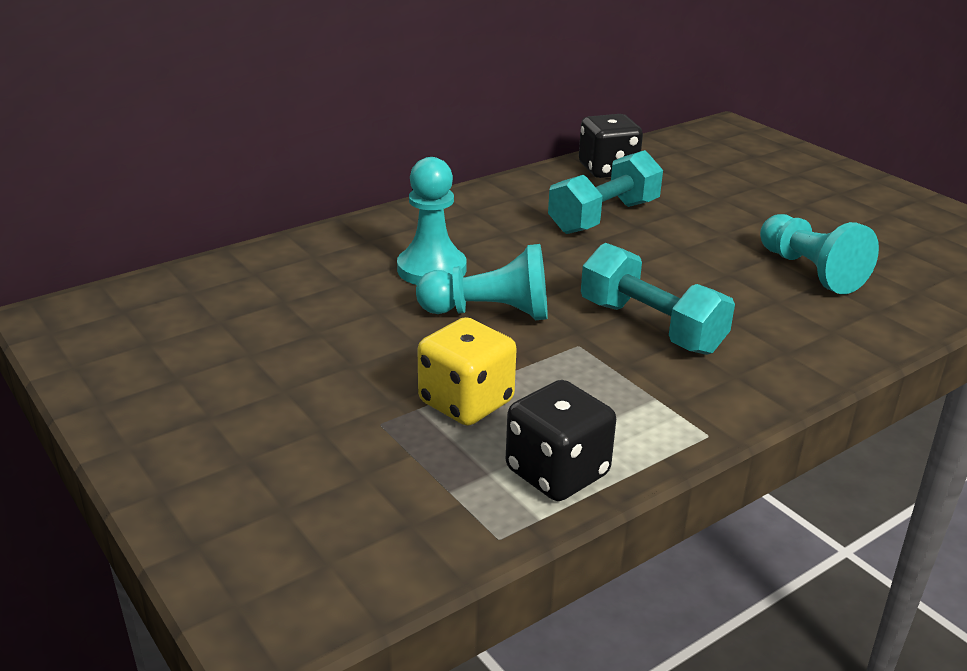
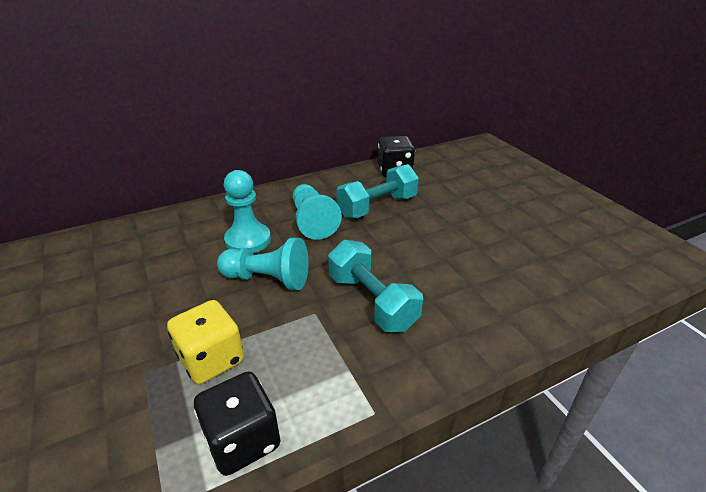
camera: 10 degrees right, 5 degrees up
(810, 271) = (503, 261): turquoise pawn -> turquoise pawn (312, 221)

